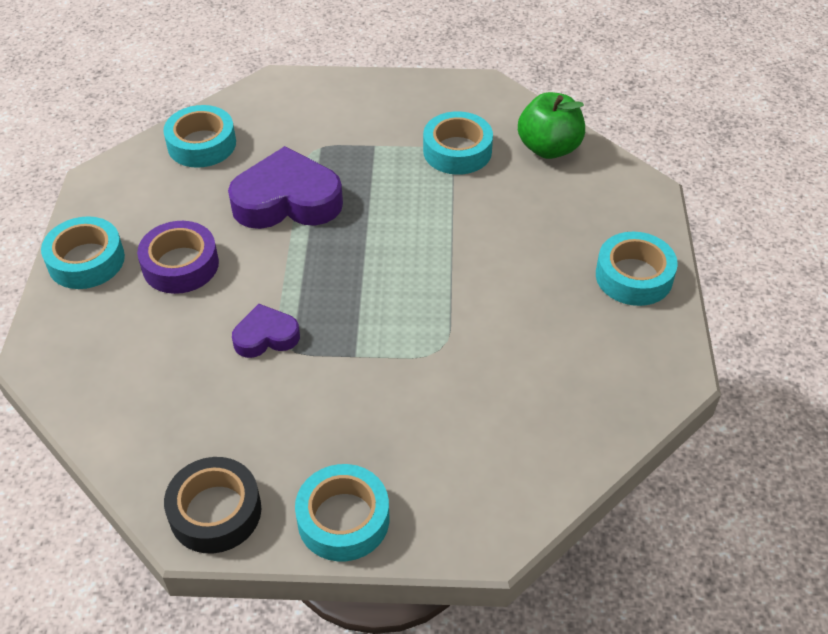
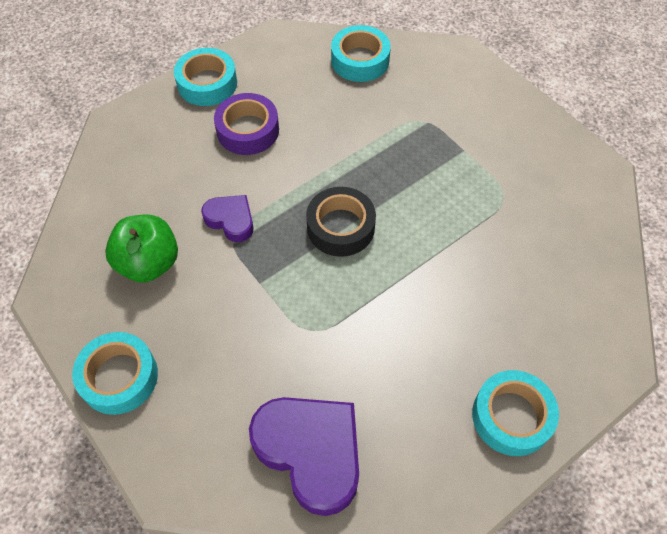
camera: 50 degrees right, 10 degrees up
(215, 511) = (72, 299): black tape -> black tape (340, 227)
(287, 200) = (359, 141): purple heart -> purple heart (311, 452)
(457, 151) = (514, 203): turquoise tape -> none
(549, 148) = (586, 260): green apple -> green apple (149, 263)

